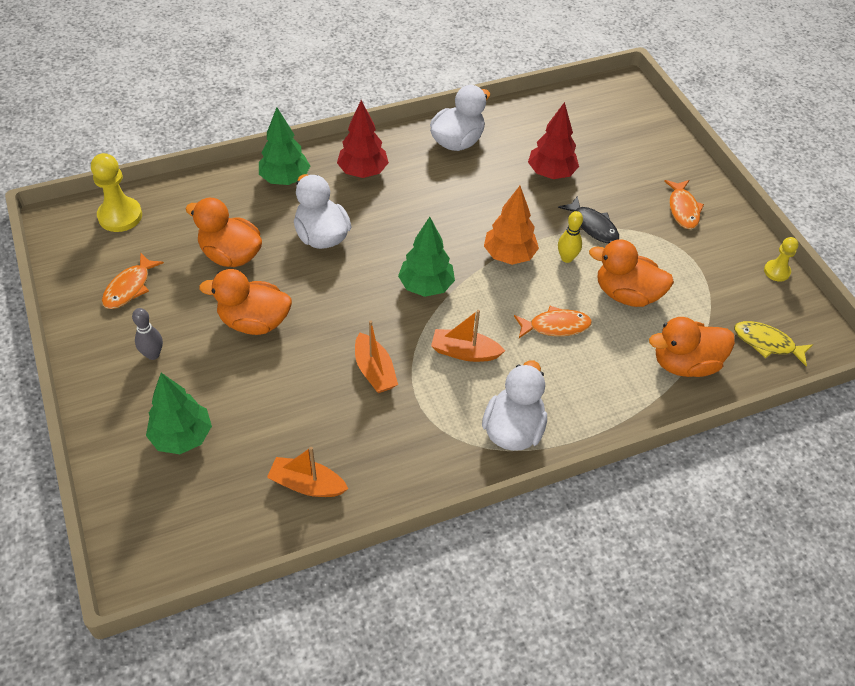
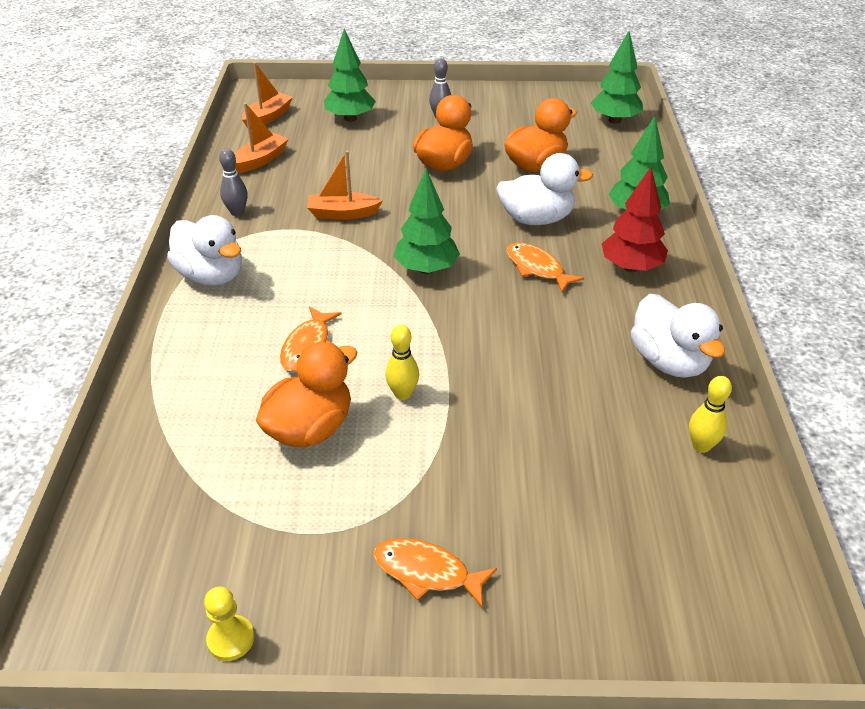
camera: 115 degrees right, 10 degrees down
(120, 216) = (614, 120): yellow pawn -> green tree
(129, 287) = (521, 115): orange fish -> orange fish (537, 268)
(411, 458) = (237, 212): none -> grey bowling pin
(464, 352) = (323, 271): orange boat -> orange boat (268, 117)
(509, 255) = (436, 344): orange tree -> none
(522, 121) = (701, 446): none -> yellow bowling pin
(551, 173) = (570, 437): red tree -> none
(593, 226) = (445, 442): black fish -> none
(685, 364) = (172, 438): orange duck -> none
(767, 343) = (129, 545): yellow fish -> none

